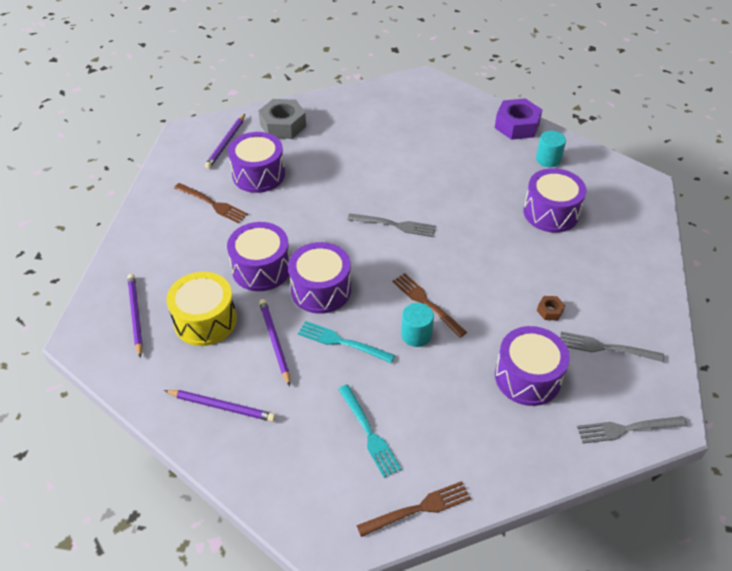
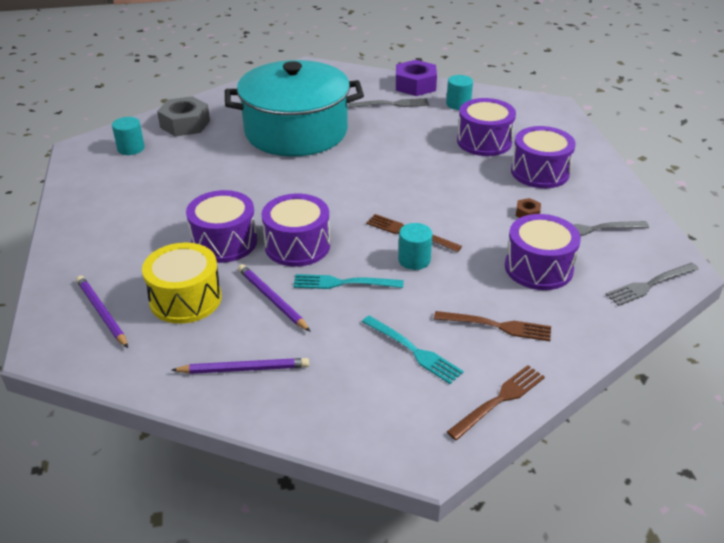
camera: 20 degrees left, 10 degrees down
(213, 204) = (142, 200): brown fork -> brown fork (497, 326)
(226, 143) = (131, 148): purple pencil -> turquoise cylinder
(258, 174) = (180, 167): purple drum -> purple drum (540, 172)
(377, 157) = (296, 131): none -> turquoise pot
(395, 225) = (344, 179): grey fork -> grey fork (392, 104)

